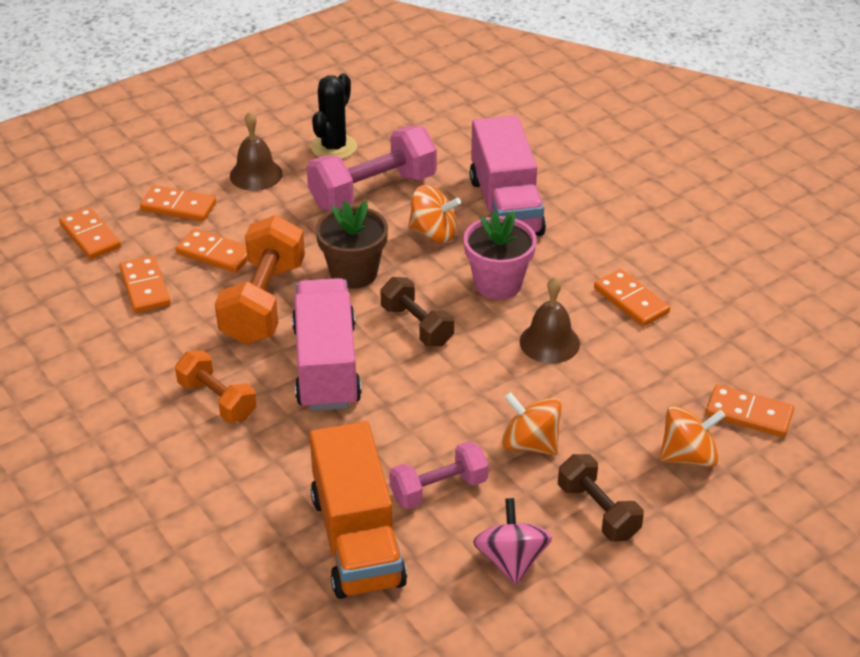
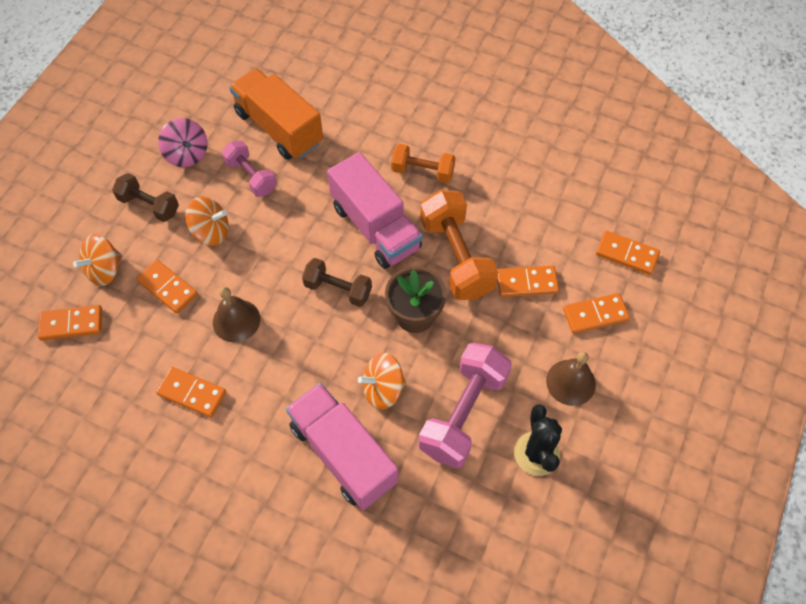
camera: 150 degrees right, 20 degrees up
(145, 287) = (545, 230): orange domino -> orange domino (167, 288)
(438, 489) = (251, 176): pink dumbbell -> pink dumbbell turned 75 degrees counterclockwise
(498, 283) = (302, 359): pink flower pot -> none

